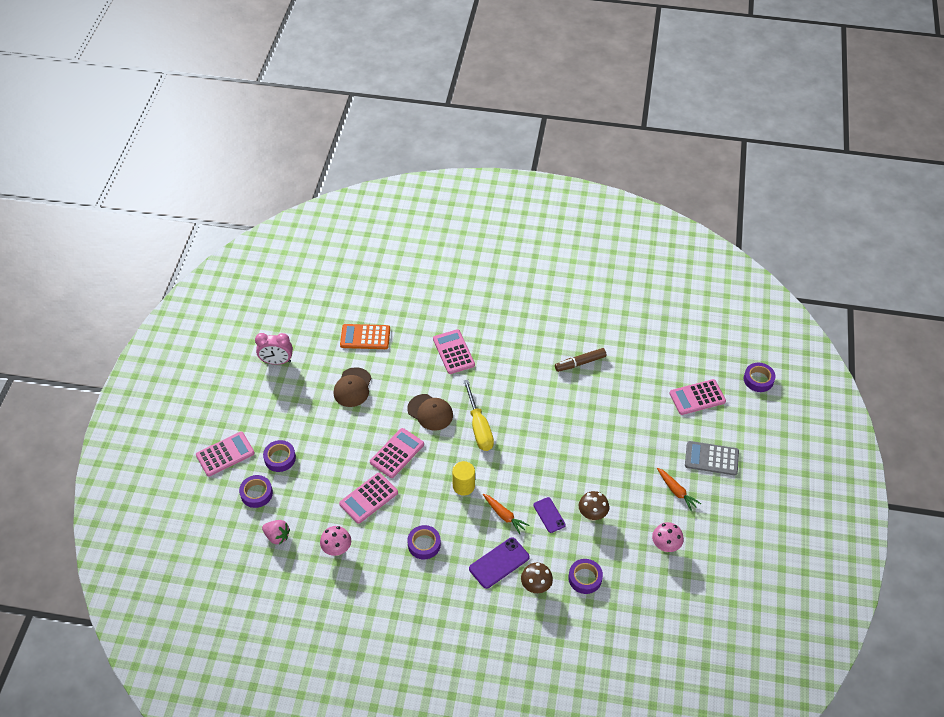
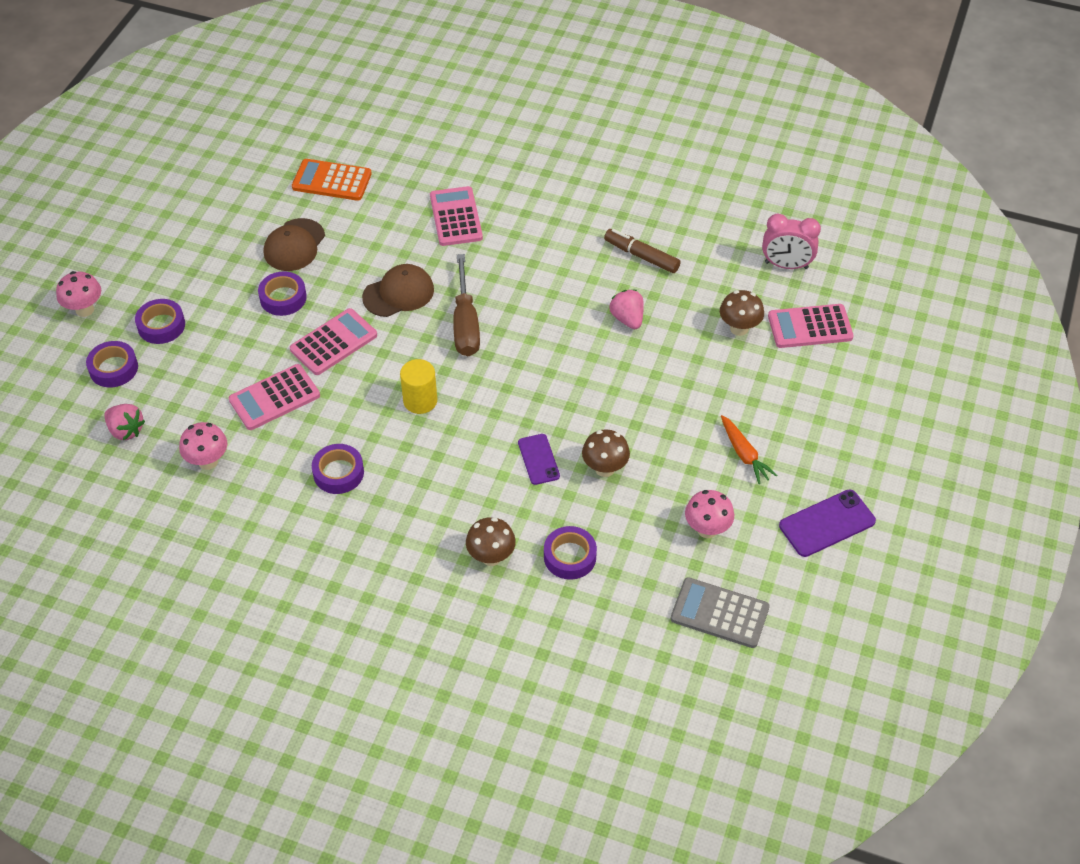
camera: 10 degrees right, 0 degrees up
(225, 454) = (85, 310): pink calculator -> pink mushroom
(277, 361) = (195, 197): pink clock -> pink clock (786, 265)
(430, 412) = (398, 293): brown cap -> brown cap turned 75 degrees counterclockwise
(479, 427) = (465, 323): yellow screwdriver -> brown screwdriver
(499, 563) = (444, 515): purple phone -> purple phone (827, 523)
(504, 515) = (470, 450): orange carrot -> none
(580, 363) = (641, 256): brown marker -> brown marker turned 45 degrees clockwise
(581, 409) = (627, 319): none -> pink strawberry
(653, 405) = (739, 328): none -> brown mushroom
(711, 458) = (811, 415): grey calculator -> grey calculator (719, 613)
(758, 379) = (912, 314): purple tape -> purple tape (283, 298)

